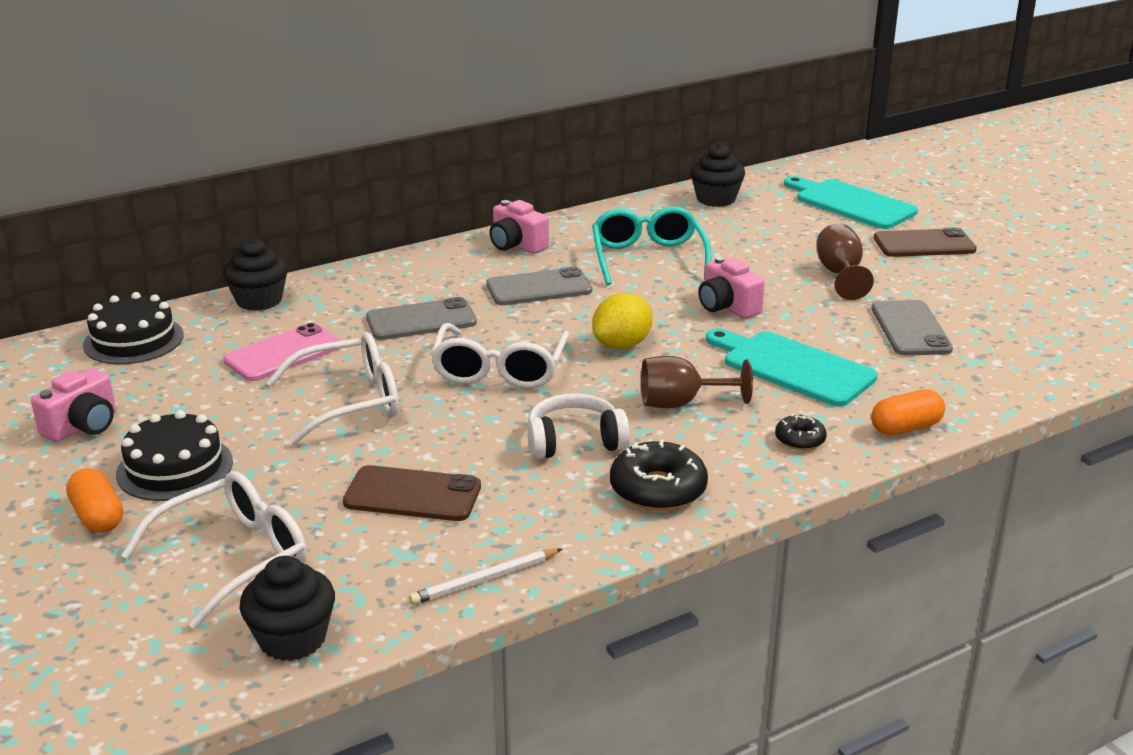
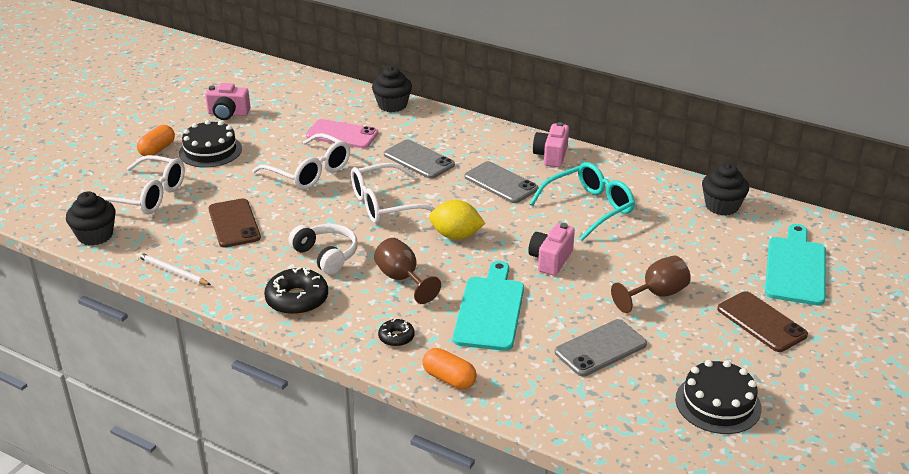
camera: 60 degrees right, 5 degrees up
(133, 340) = (318, 91): black cake -> black cake (718, 403)

